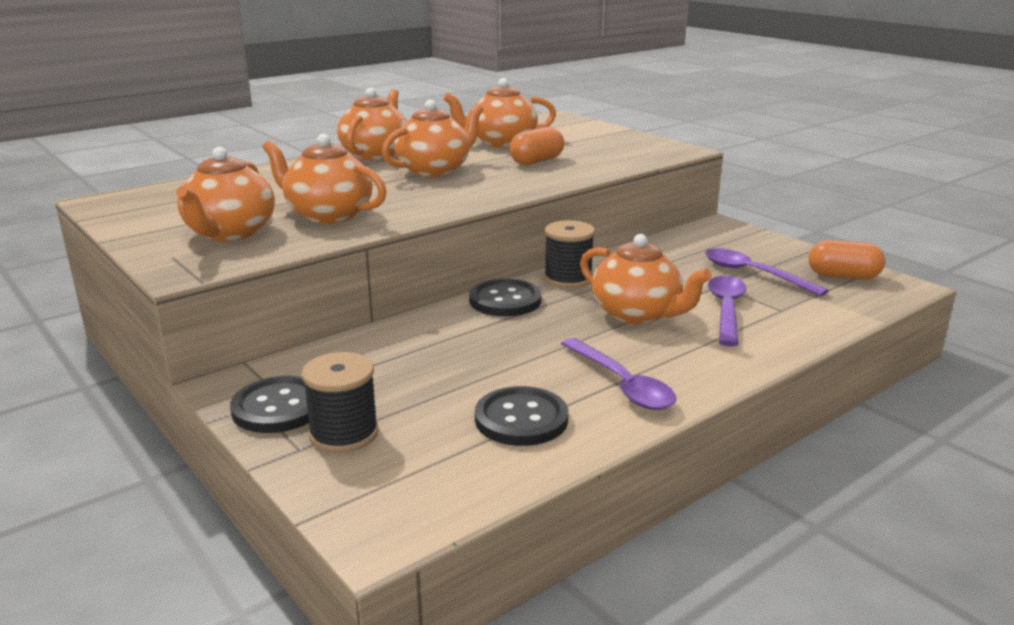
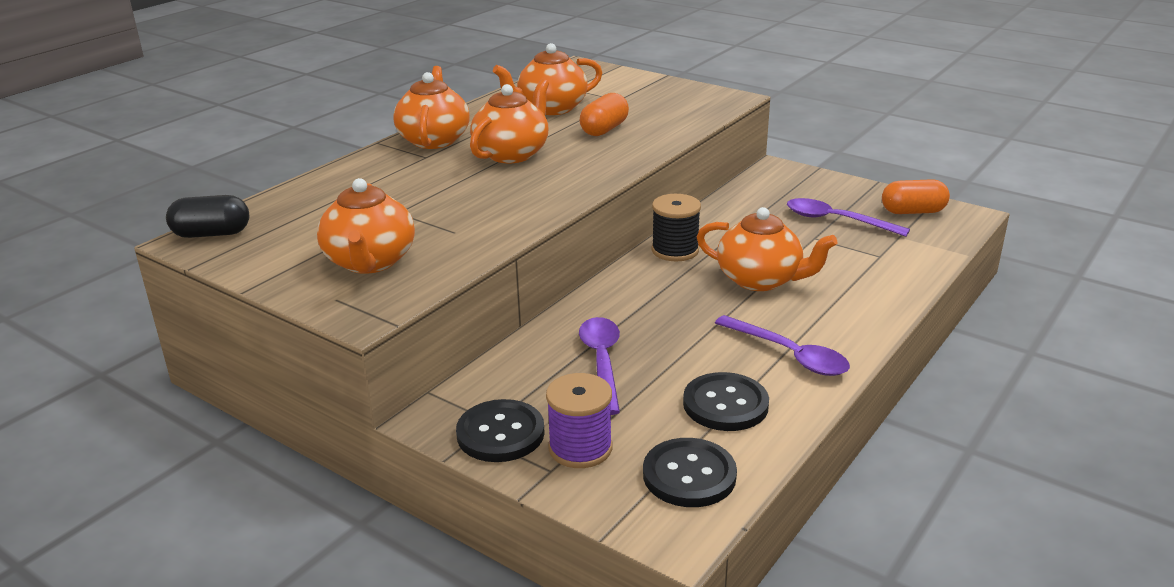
camera: 15 degrees left, 5 degrees up
(123, 198) = (212, 234): none -> black capsule
(328, 215) = (450, 225): orange teapot -> none
(344, 434) = (580, 448): black spool -> purple spool
(505, 300) = (632, 284): black button -> black button (689, 475)
(726, 309) = (834, 263): purple spoon -> purple spoon (602, 362)

